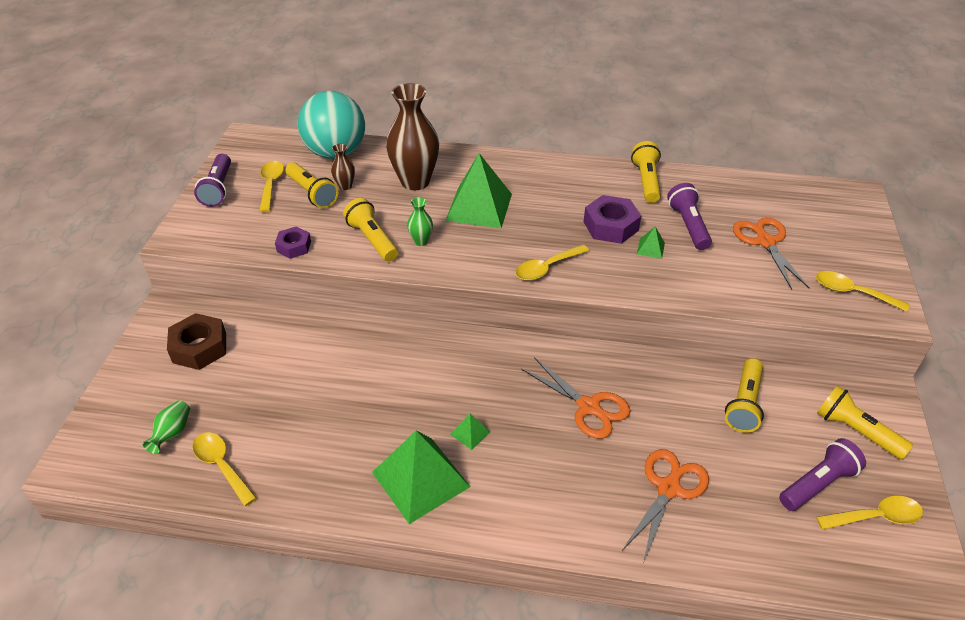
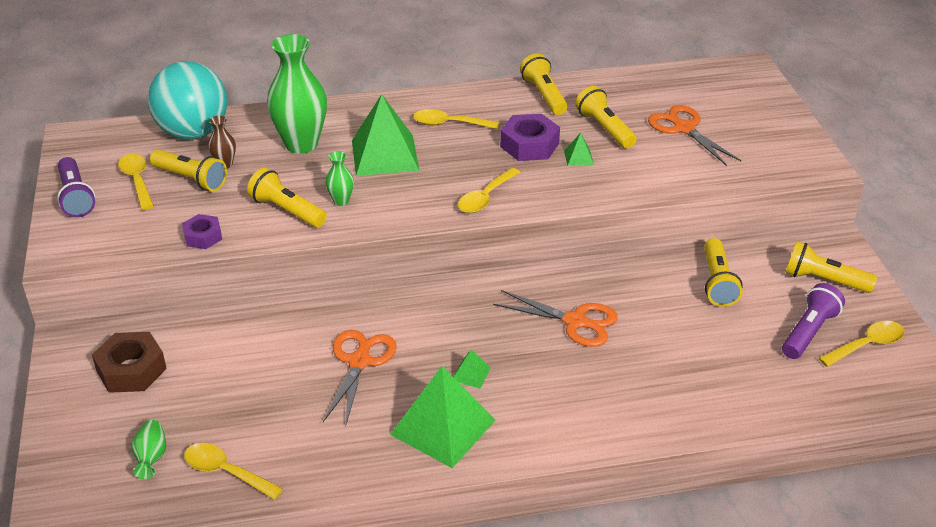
camera: 20 degrees left, 5 degrees down
(415, 181) = (301, 144): brown vase -> green vase
(668, 488) = (681, 370): orange scissors -> orange scissors (359, 361)
(688, 225) = (604, 129): purple flashlight -> yellow flashlight
(852, 292) = (780, 156): yellow spoon -> yellow spoon (449, 124)

